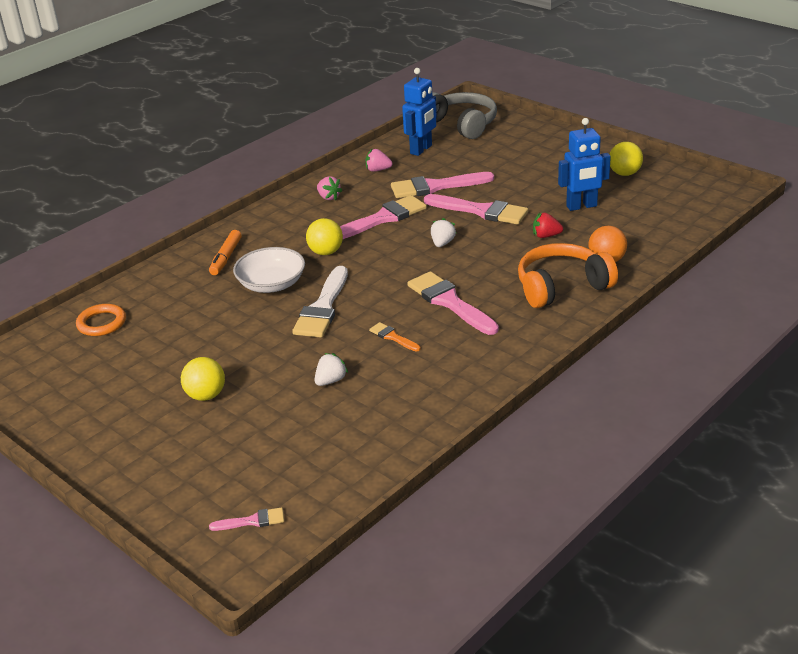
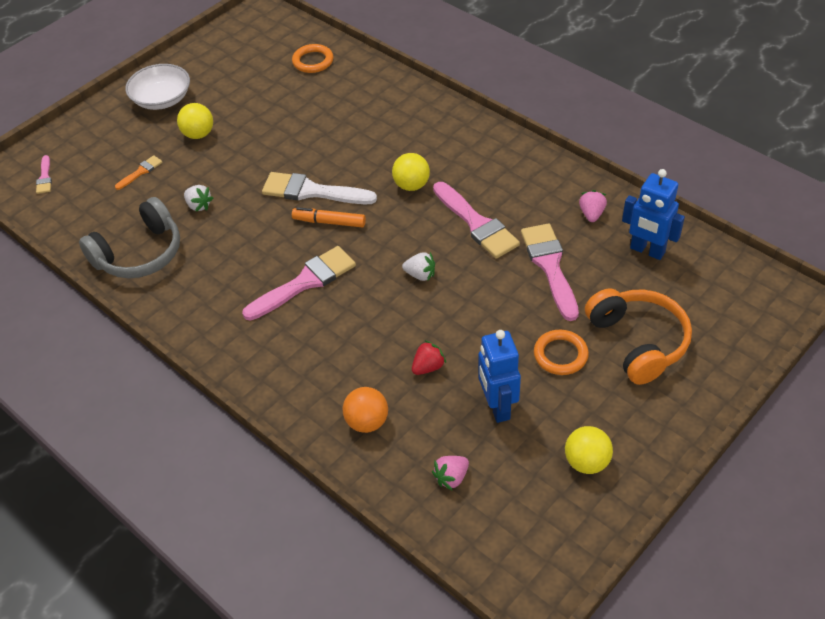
camera: 90 degrees right, 15 degrees up
(226, 258) = (409, 118): orange marker -> orange marker (329, 222)
(271, 284) = (358, 153): white bowl -> white bowl (162, 99)
(328, 197) = (526, 178): pink strawberry -> pink strawberry (451, 477)
(393, 337) = (254, 242): orange brush -> orange brush (141, 172)
(462, 124) = (726, 289): grey headphones -> grey headphones (140, 254)
(481, 211) = (490, 308): pink brush -> none
(528, 182) = (560, 355): none -> orange ring
(546, 236) = (428, 367): red strawberry -> red strawberry turned 45 degrees clockwise
(561, 286) = (319, 376): orange headphones -> orange headphones (638, 342)

